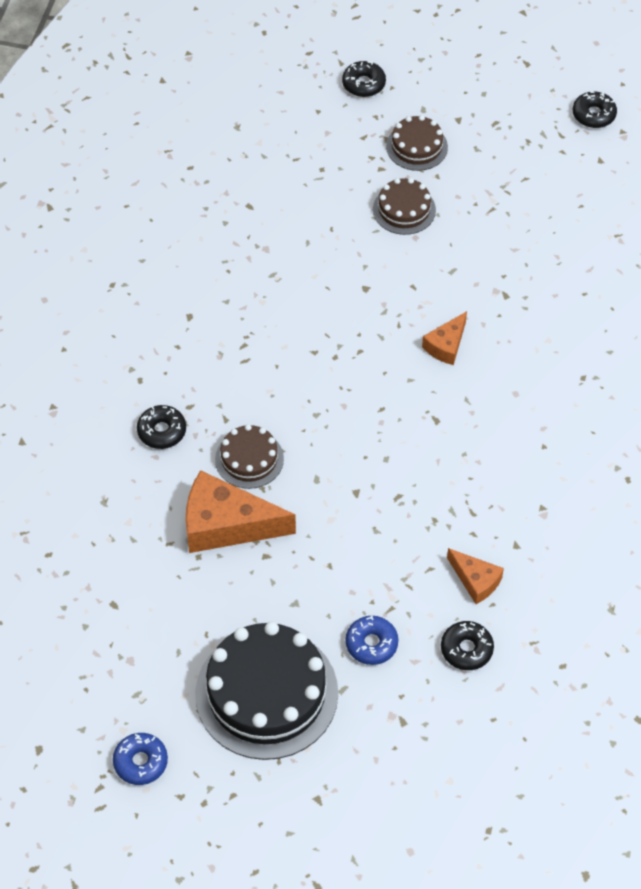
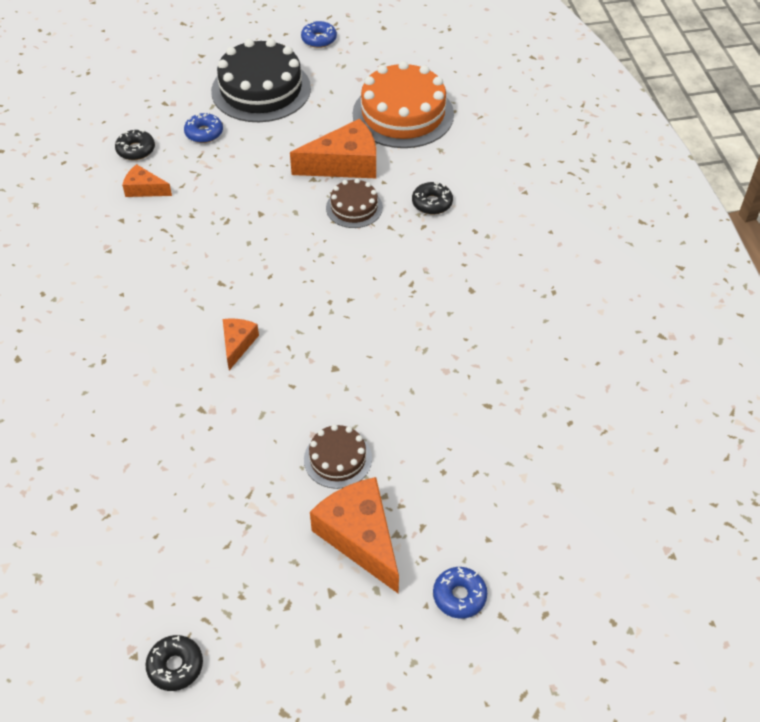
camera: 155 degrees right, 5 degrees down
(112, 574) = (403, 114): none -> orange cake
(363, 84) = (459, 596): black donut -> blue donut
(417, 147) = (360, 537): brown cake -> orange cheese

